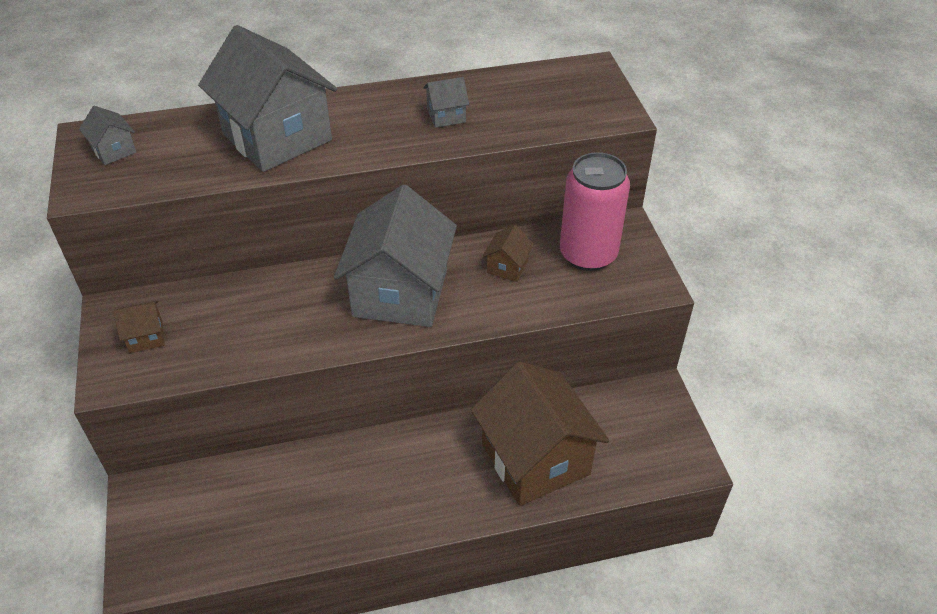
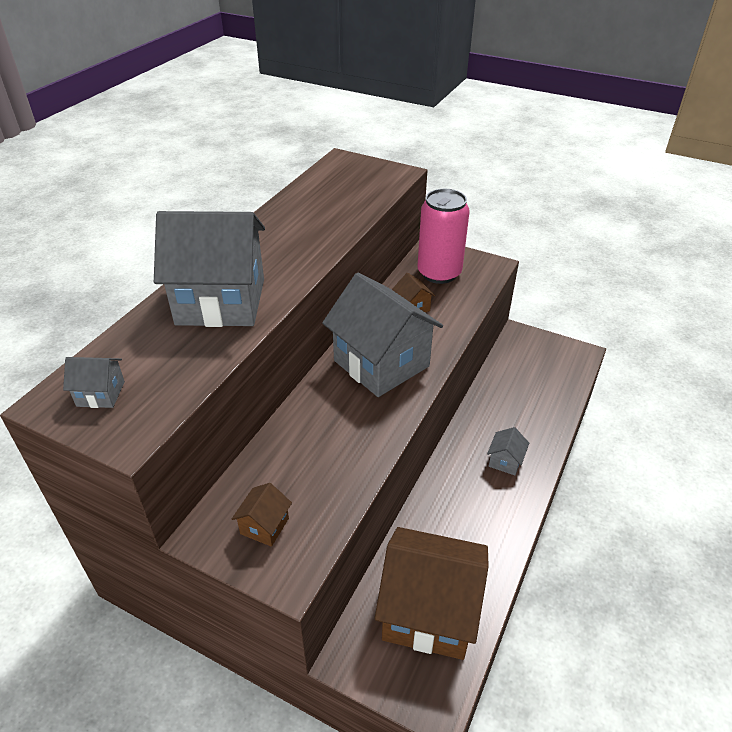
camera: 50 degrees left, 5 degrees down
(446, 115) = (309, 225): grey house -> grey house (505, 461)
(535, 459) = (522, 412): brown house -> brown house (429, 611)

